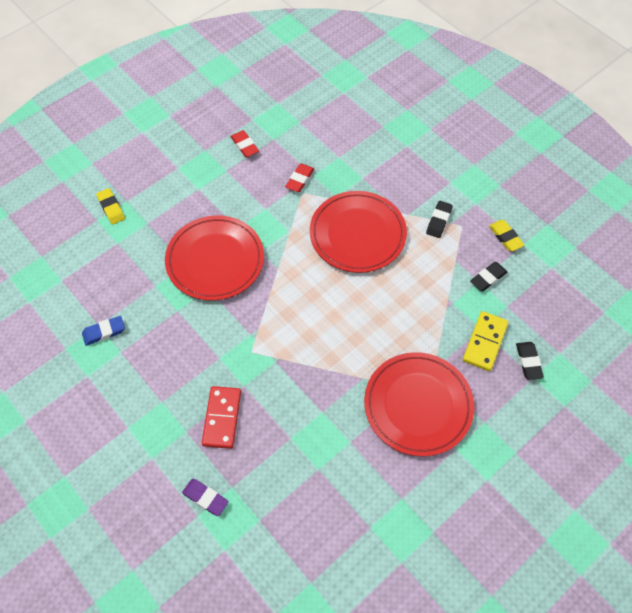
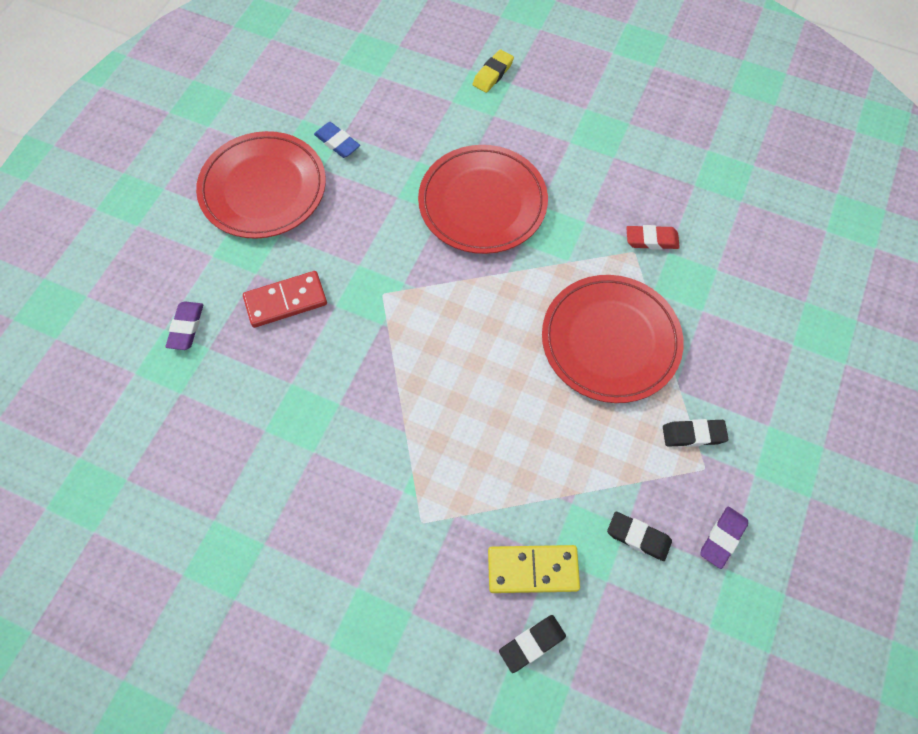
camera: 65 degrees right, 5 degrees up
(244, 146) = (662, 159): red eraser -> none
(418, 405) = (397, 515): red plate -> red plate (263, 188)
(505, 237) = (722, 538): yellow eraser -> purple eraser

